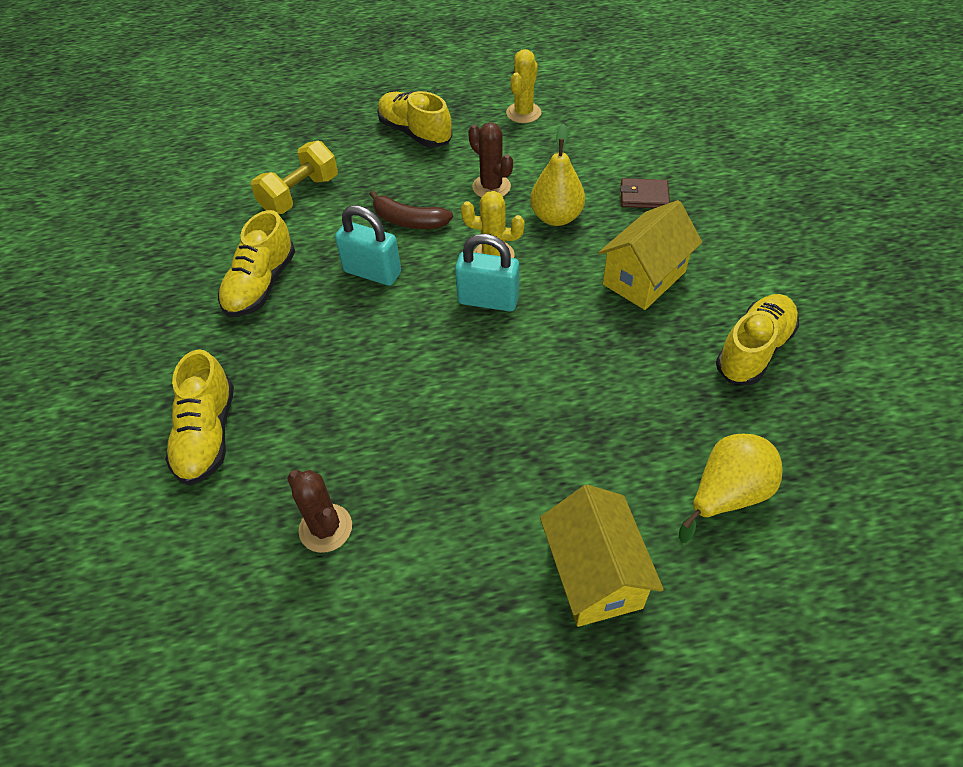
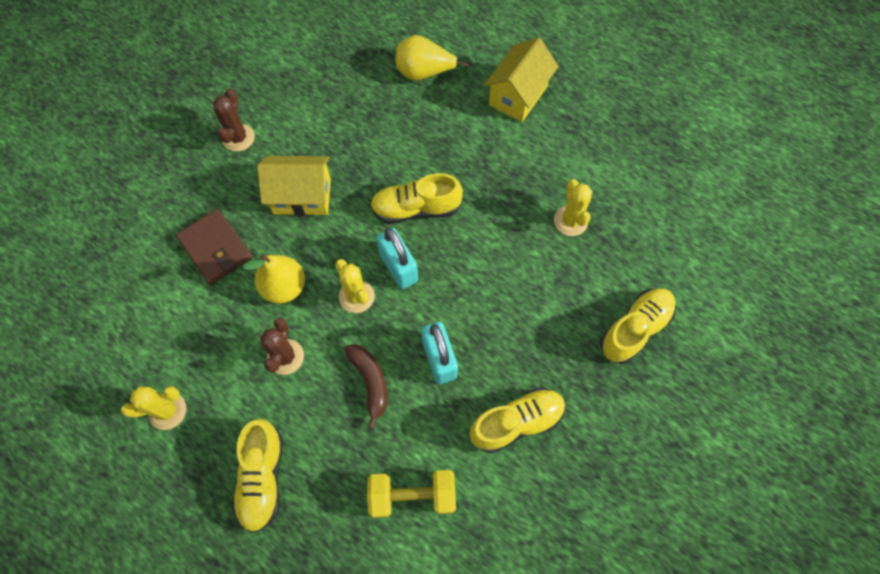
camera: 135 degrees left, 15 degrees up
(325, 528) = (614, 218): brown cactus -> brown cactus (238, 138)
(372, 480) = (570, 221): none -> yellow cactus
(644, 196) = (215, 248): brown wallet -> brown wallet, size x1.55
(753, 350) = (316, 110): yellow shoe -> yellow shoe (416, 208)

